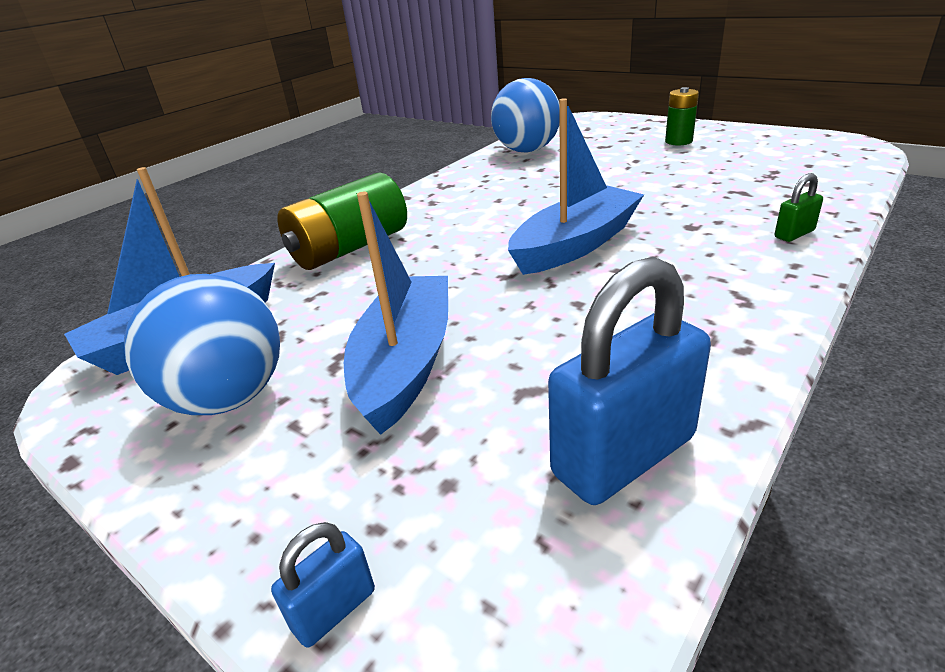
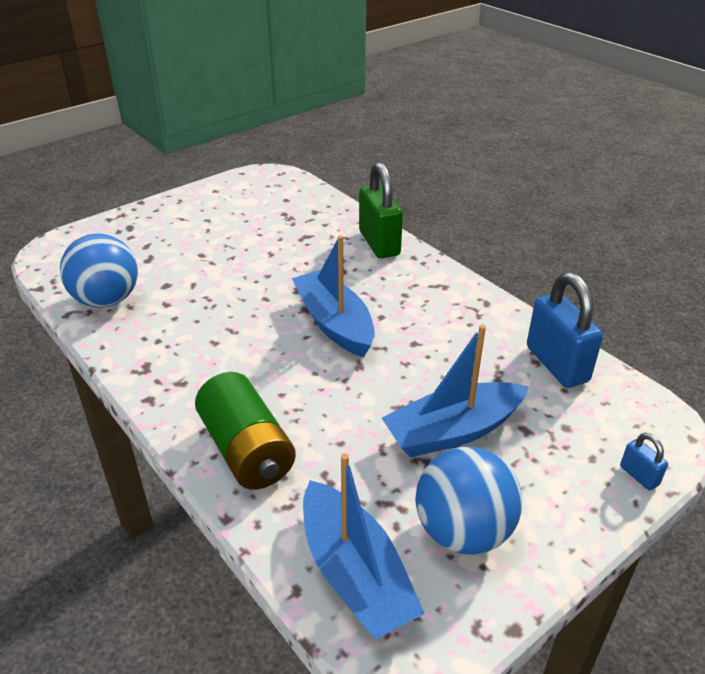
camera: 80 degrees left, 5 degrees up
(406, 363) = (453, 431): blue boat -> blue boat turned 45 degrees counterclockwise
(678, 141) = (184, 225): green battery -> none
(794, 234) = (379, 243): green padlock -> green padlock, size x2.18

